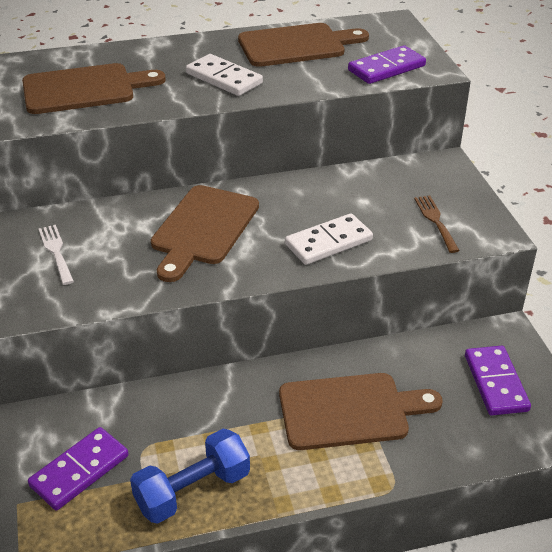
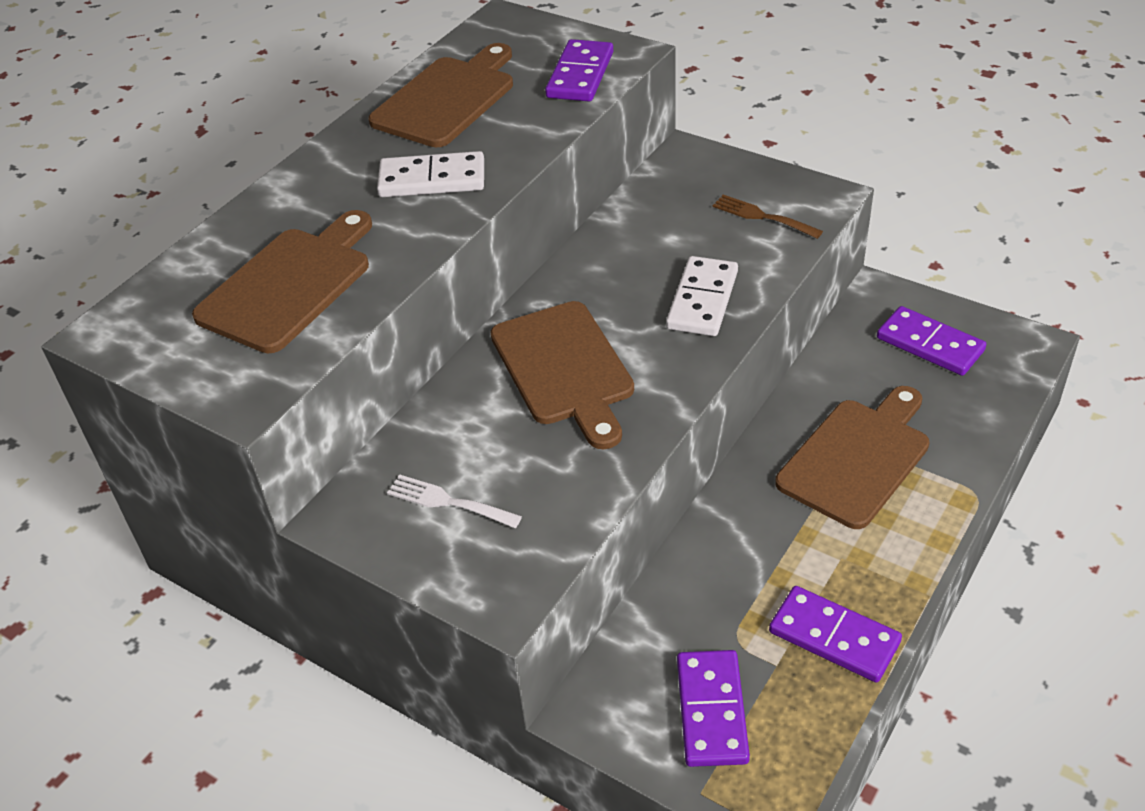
camera: 40 degrees left, 5 degrees up
(193, 490) = (834, 637): blue dumbbell -> purple domino

